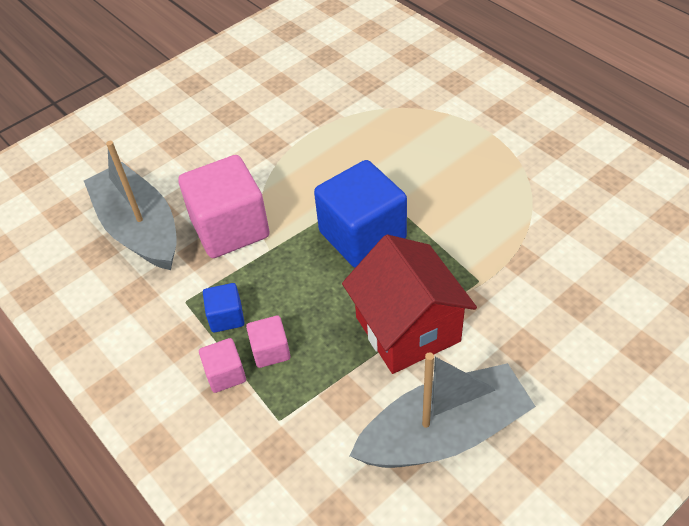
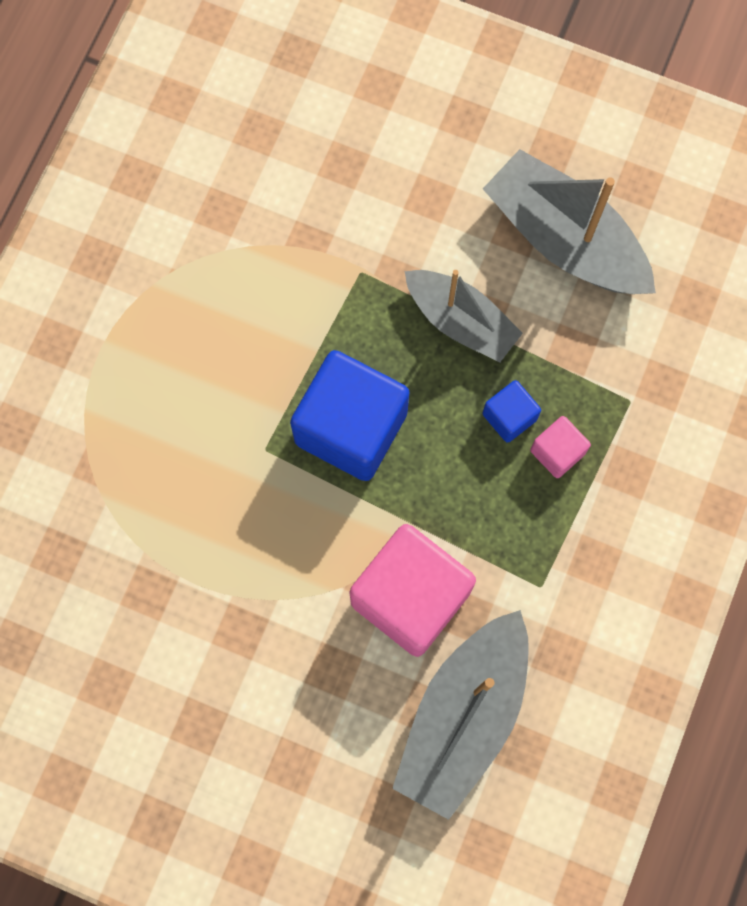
camera: 120 degrees left, 25 degrees up
(225, 374) = (608, 484): pink cube -> none
(226, 317) = (539, 525): blue cube -> blue cube (509, 417)
(407, 329) = (460, 321): red house -> grey boat

